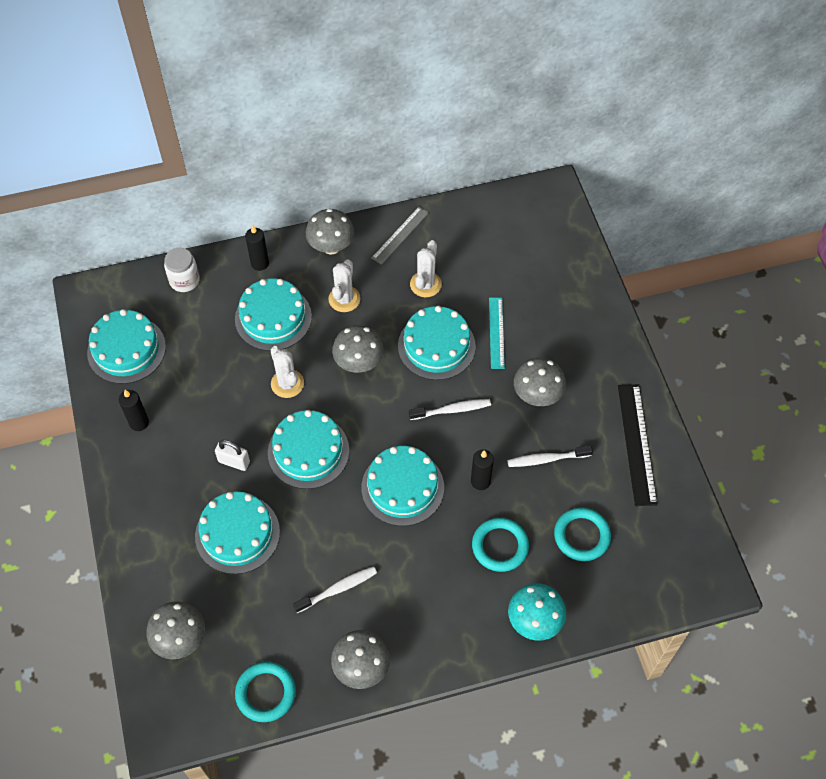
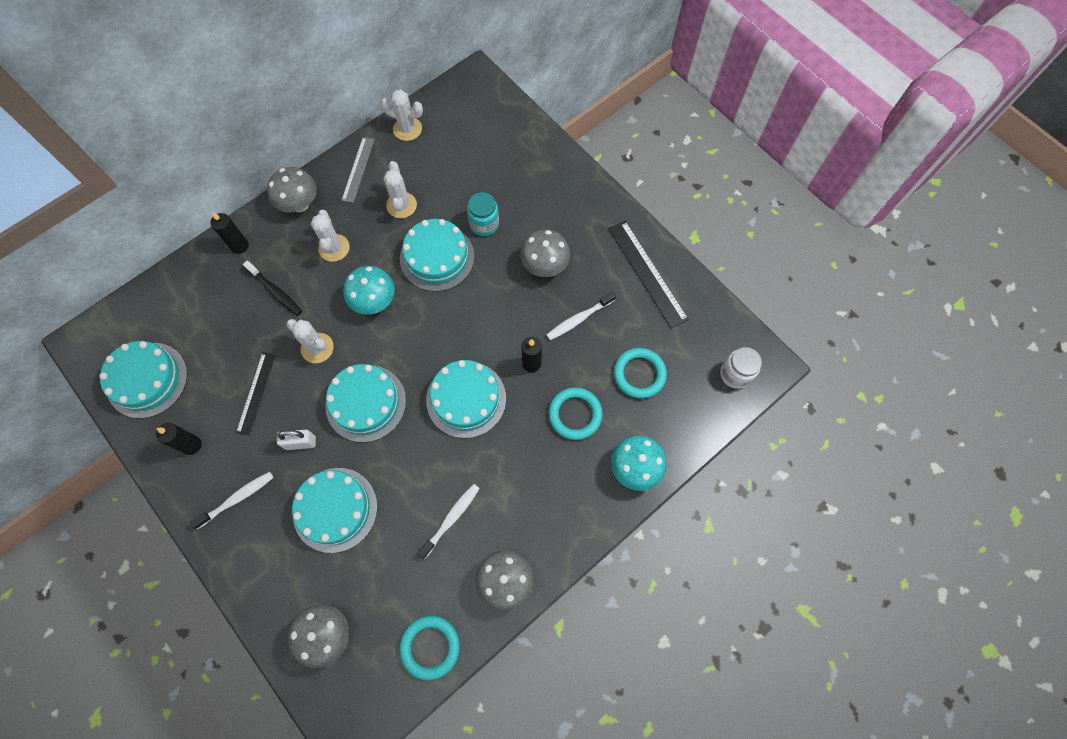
camera: 25 degrees left, 10 degrees up
(184, 280) = (174, 290): white jar -> white jar (735, 374)
(214, 401) = (256, 393): none -> black ruler
(273, 318) = (275, 292): turquoise cake -> black toothbrush
(359, 362) = (374, 301): grey mushroom -> turquoise mushroom
(452, 410) = (477, 309): white toothbrush -> white toothbrush (237, 498)
(464, 215) = (407, 129): none -> white cactus
(496, 332) = (484, 224): turquoise ruler -> turquoise jar

